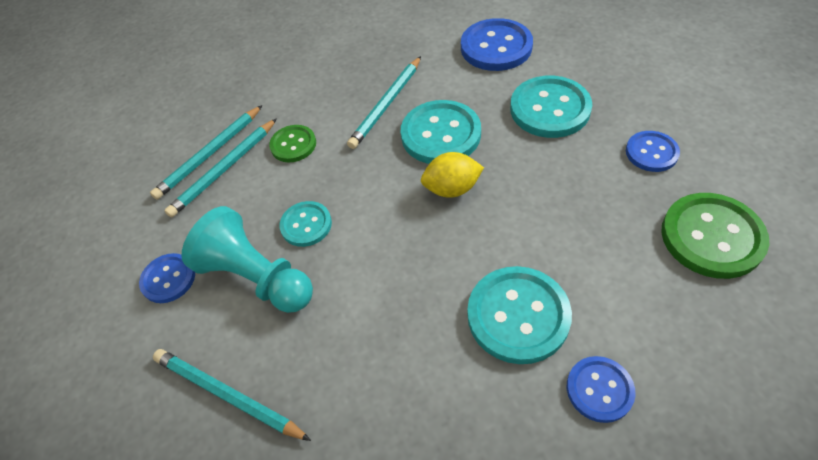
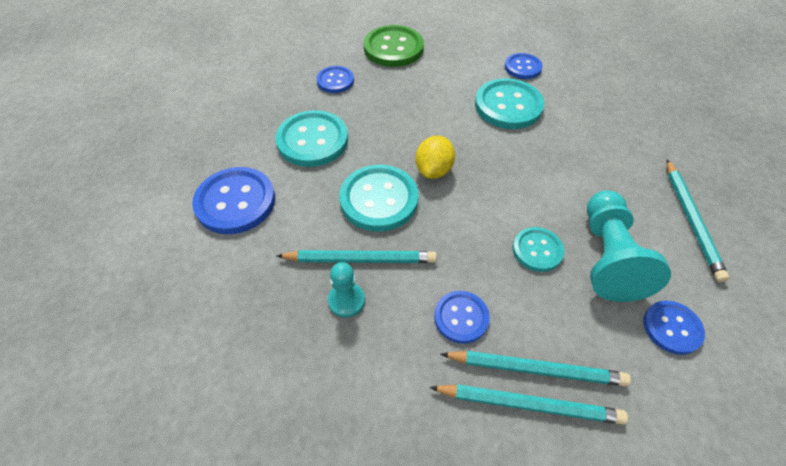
camera: 125 degrees left, 0 degrees up
(293, 145) = (461, 317): green button -> blue button
(357, 87) = (346, 300): none -> turquoise pawn
(452, 189) = (434, 170): yellow lemon -> yellow lemon turned 60 degrees clockwise

